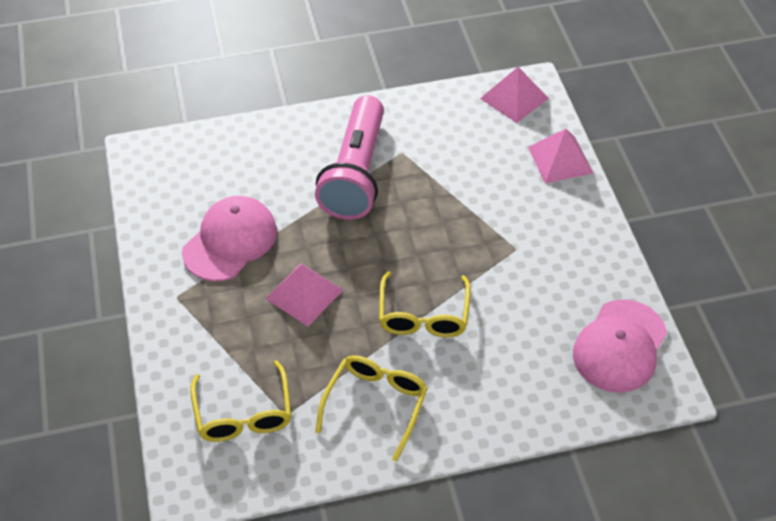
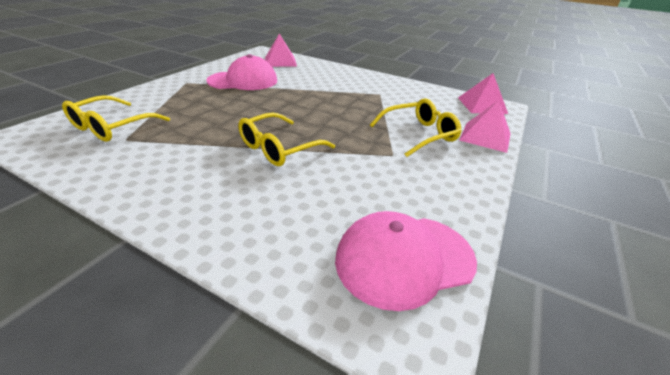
camera: 40 degrees right, 15 degrees down
(304, 294) = (236, 108): pink pyramid -> pink pyramid (280, 61)
(356, 174) = (342, 90): pink flashlight -> none
(375, 404) = (171, 166): yellow glasses -> yellow glasses (419, 134)

